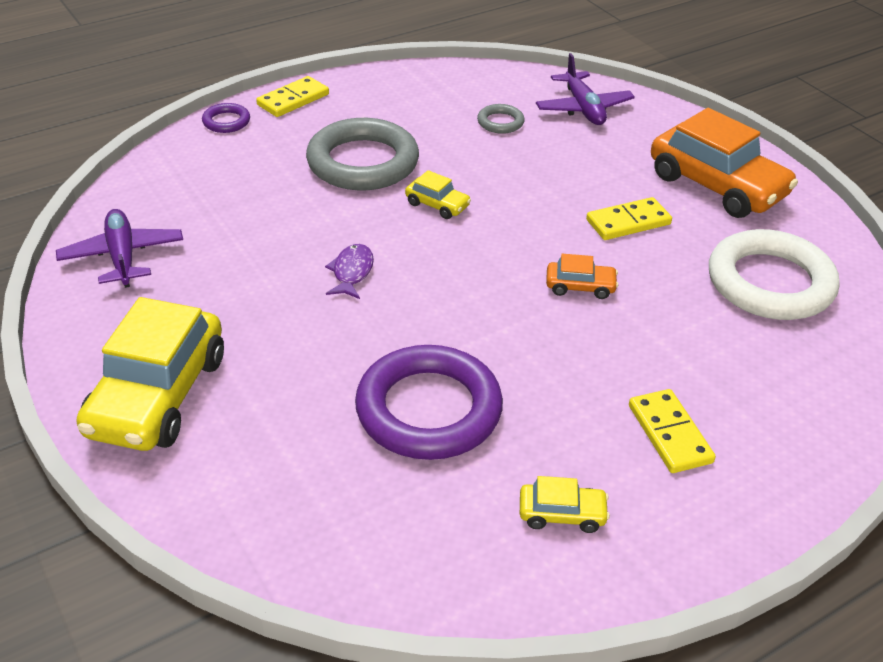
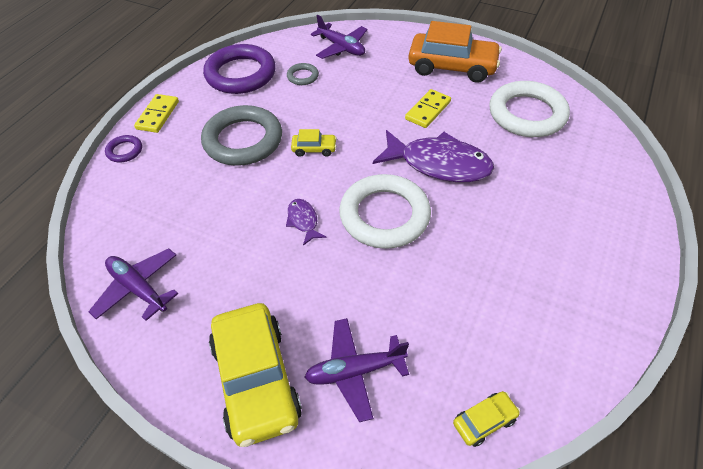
camera: 30 degrees left, 10 degrees up
(265, 442) = (355, 371): none -> purple plane
(428, 409) = (429, 290): purple ring -> purple ring (240, 74)
(453, 310) = (384, 215): none -> white ring
(562, 514) = (554, 314): yellow car -> yellow car (484, 421)
(580, 286) = (438, 164): orange car -> purple fish
(669, 434) = (560, 232): yellow domino -> none

